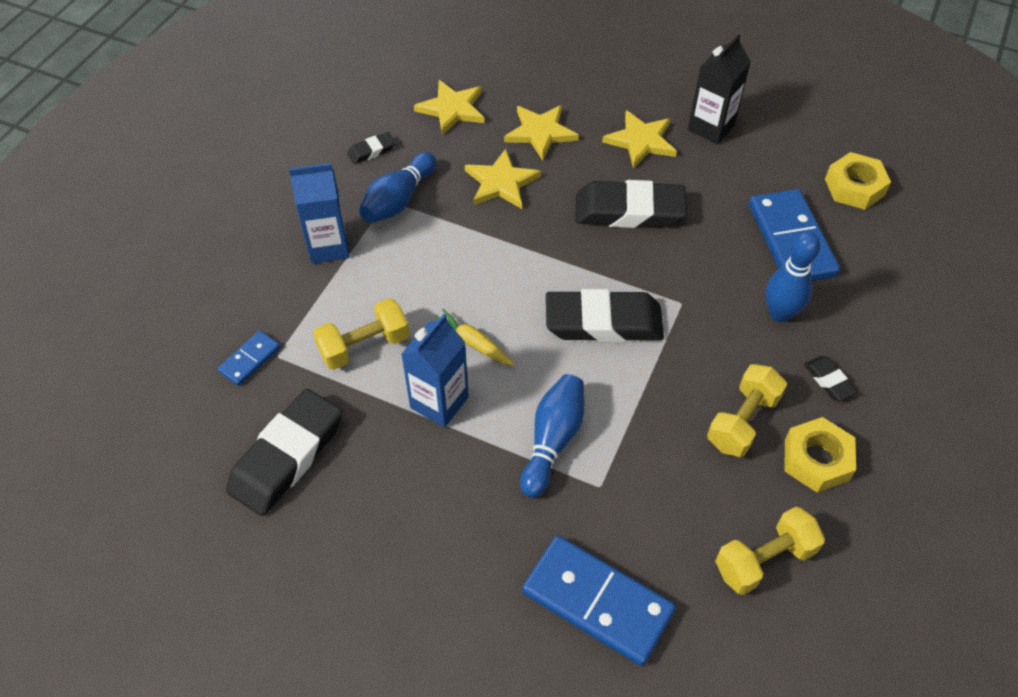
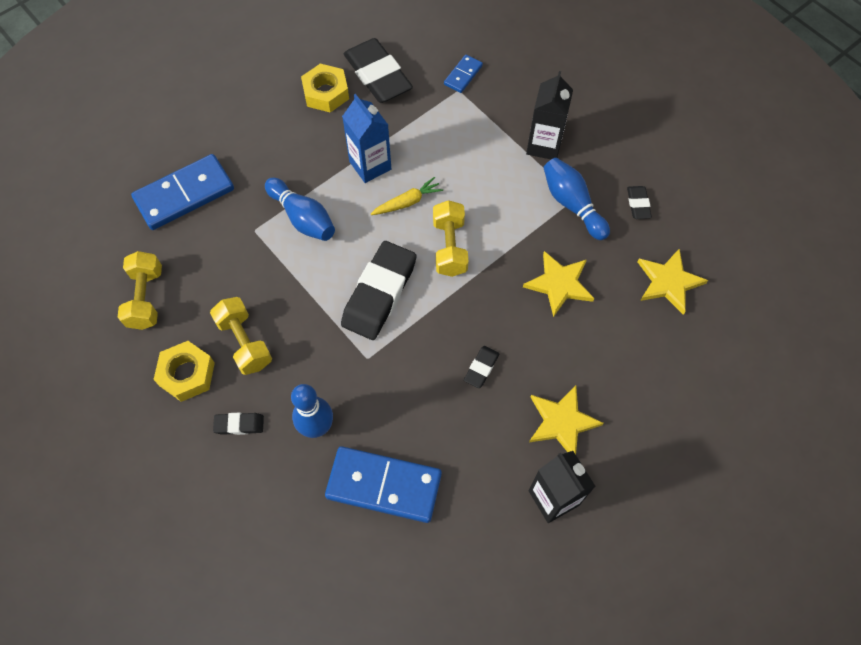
camera: 115 degrees right, 10 degrees up
(250, 359) = (463, 75): blue domino -> blue domino turned 60 degrees clockwise
(328, 246) = (544, 145): blue carton -> black carton
(364, 346) = (440, 139): yellow dumbbell -> yellow dumbbell (449, 247)
(540, 132) = (608, 341): yellow star -> none
(629, 211) = (481, 368): black eraser -> black eraser, size x0.46
(854, 187) = (415, 589): yellow nut -> yellow nut (326, 93)

